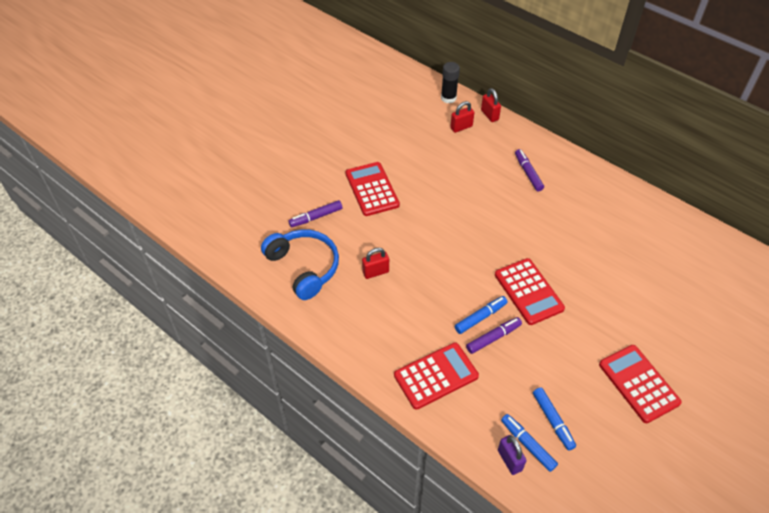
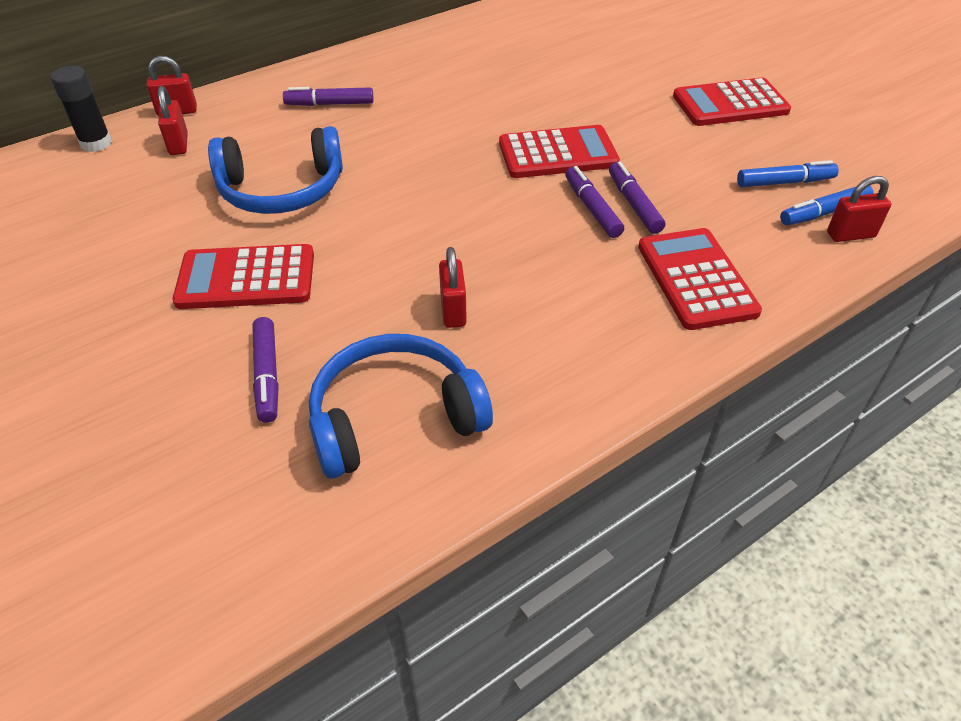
camera: 75 degrees left, 5 degrees down
(441, 179) = (281, 190): none -> blue headphones
(480, 317) = (592, 208): blue marker -> purple marker
(509, 460) = (850, 235): purple padlock -> red padlock

